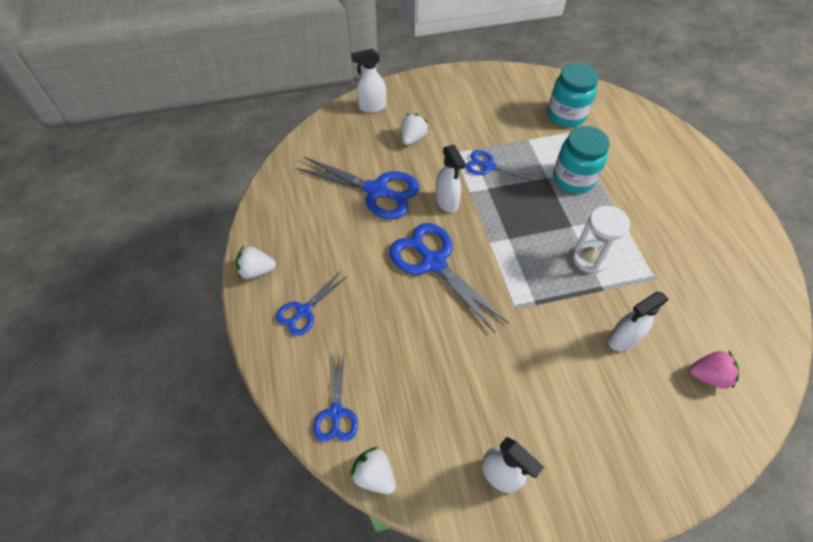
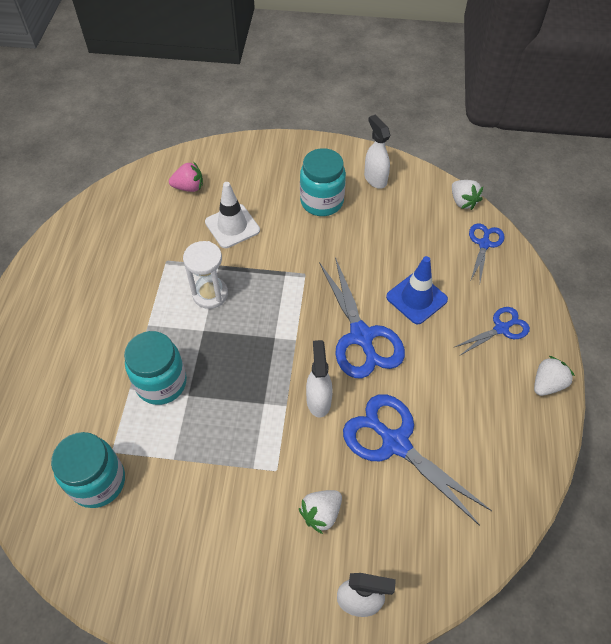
camera: 160 degrees left, 0 degrees up
(257, 271) = (547, 384): white strawberry -> white strawberry turned 60 degrees counterclockwise
(395, 317) = (416, 298): none -> blue traffic cone
(488, 166) = (246, 433): blue scissors -> none
(547, 410) = (322, 202): none -> turquoise jar
(622, 339) = (232, 226): white spray bottle -> white traffic cone
(708, 375) = (189, 187): pink strawberry -> pink strawberry turned 150 degrees clockwise

